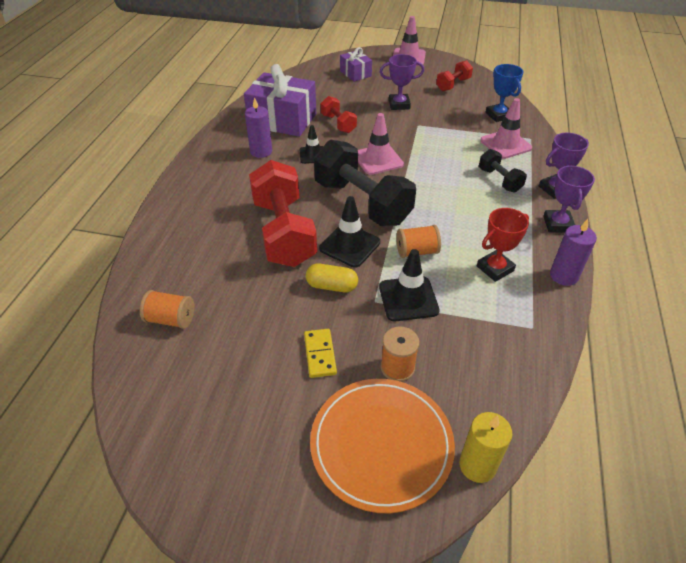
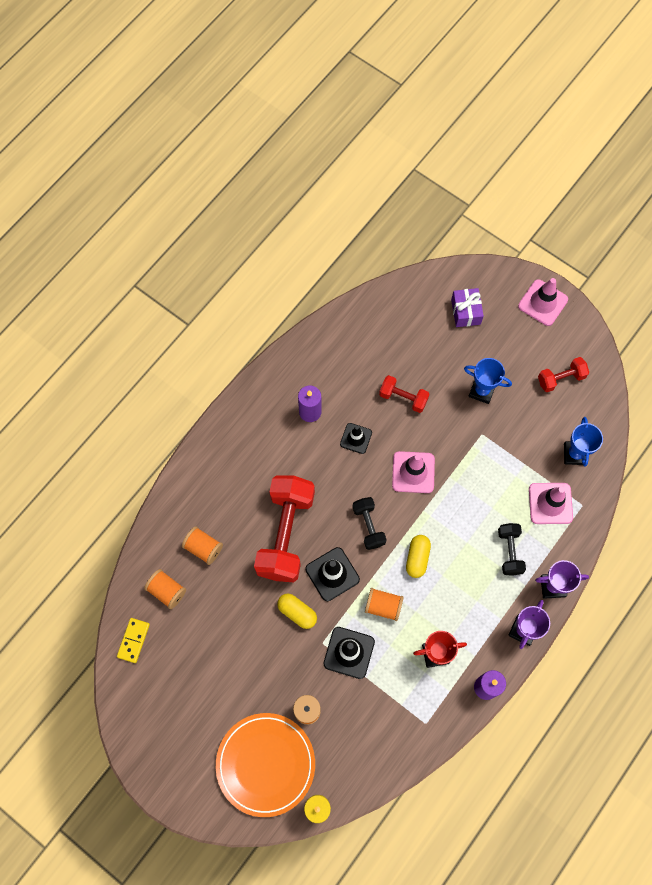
camera: 25 degrees right, 25 degrees up
(199, 270) = (203, 548): none -> orange spool
(282, 120) = (351, 368): purple gift -> none
(320, 354) = (259, 674): yellow domino -> yellow domino (133, 640)
(338, 124) = (403, 398): red dumbbell -> red dumbbell turned 60 degrees counterclockwise
(362, 202) = (368, 526): black dumbbell -> black dumbbell, size x0.49
(399, 105) = (481, 391): purple trophy -> blue trophy
(423, 209) = (417, 558): none -> yellow capsule

